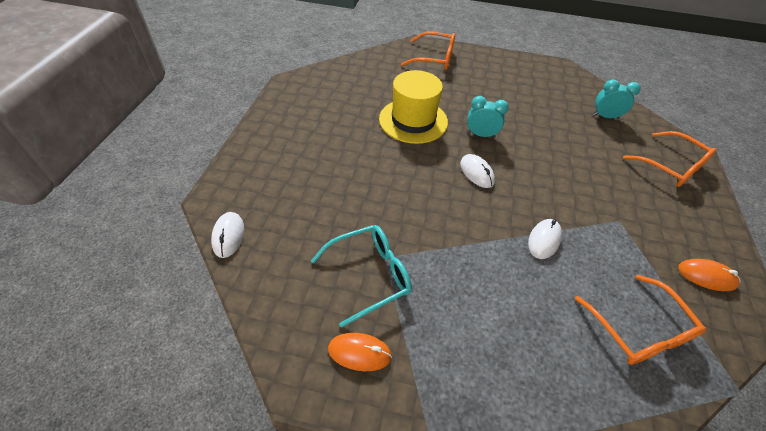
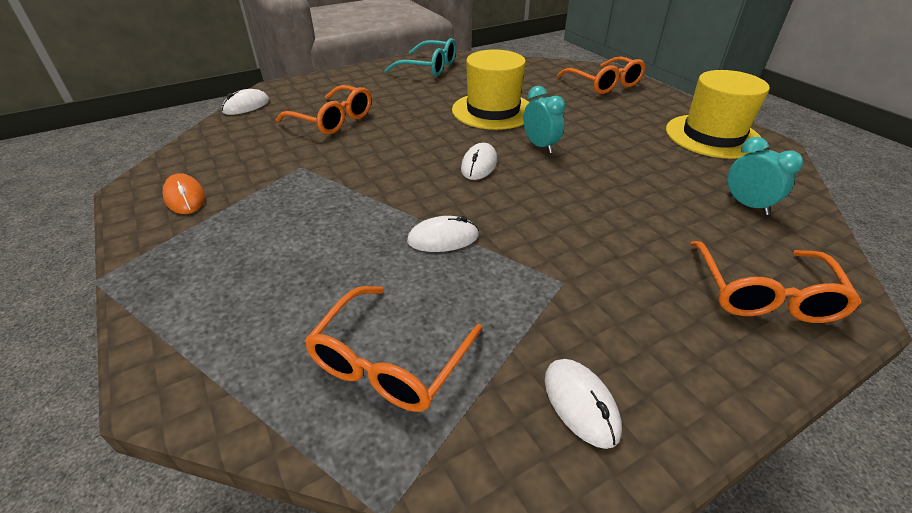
camera: 50 degrees right, 10 degrees down
(328, 199) = (333, 120): none -> orange glasses
(370, 275) = (272, 169): turquoise glasses -> turquoise glasses (429, 67)
(536, 75) = (712, 136): none -> yellow hat
(706, 276) = (580, 404): orange mouse -> white mouse

